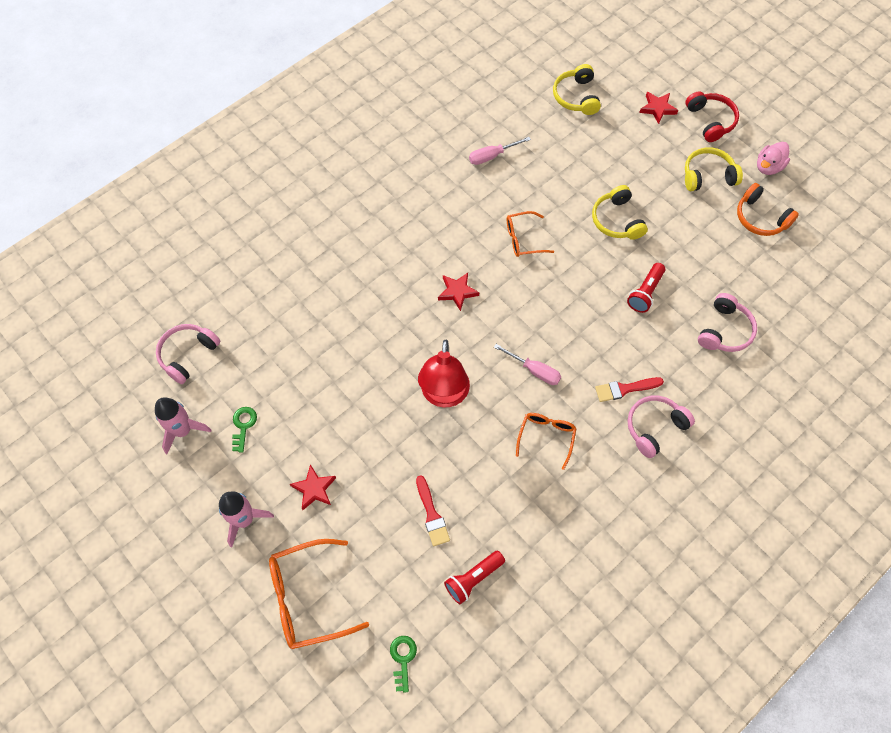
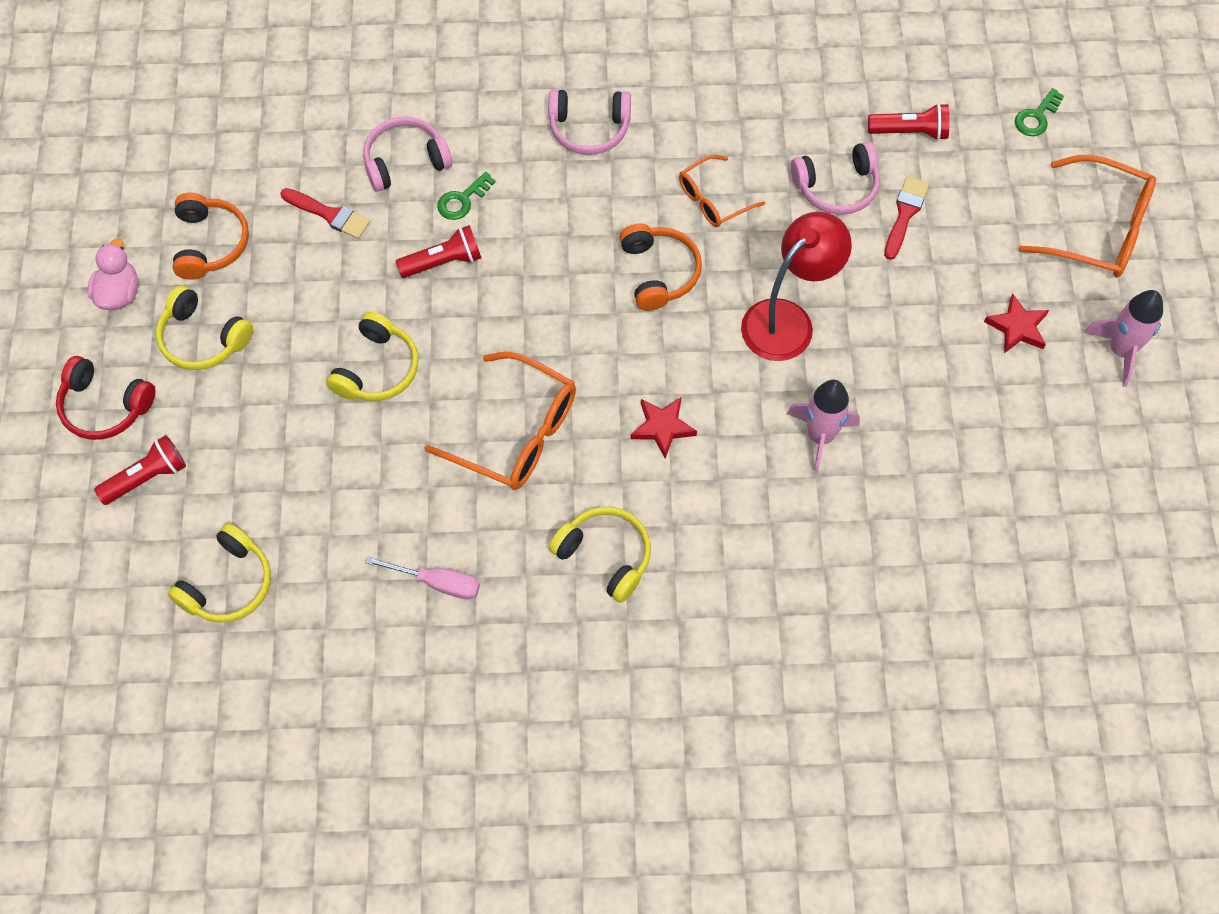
camera: 140 degrees left, 0 degrees up
(183, 430) = (1136, 503): pink rocket -> pink rocket (820, 436)
(188, 355) = (1073, 600): pink headphones -> pink headphones (837, 187)
(243, 426) = (1056, 455): green key -> green key (462, 200)
(430, 217) = (605, 556): none -> yellow headphones
(523, 239) = (515, 433): orange glasses -> orange glasses, size x1.68
(534, 370) = (659, 272): pink screwdriver -> orange headphones
(625, 389) = (579, 184): red brush -> red brush (329, 214)
(657, 108) = (147, 477): red star -> red flashlight
(710, 121) = (105, 406): red headphones -> red headphones turned 90 degrees counterclockwise
(768, 167) = (119, 293): pink duck -> pink duck turned 75 degrees counterclockwise

